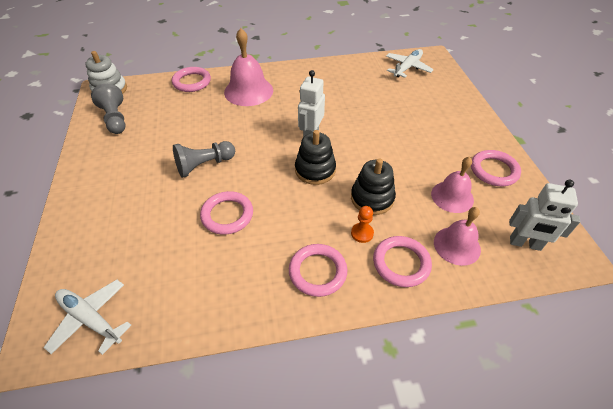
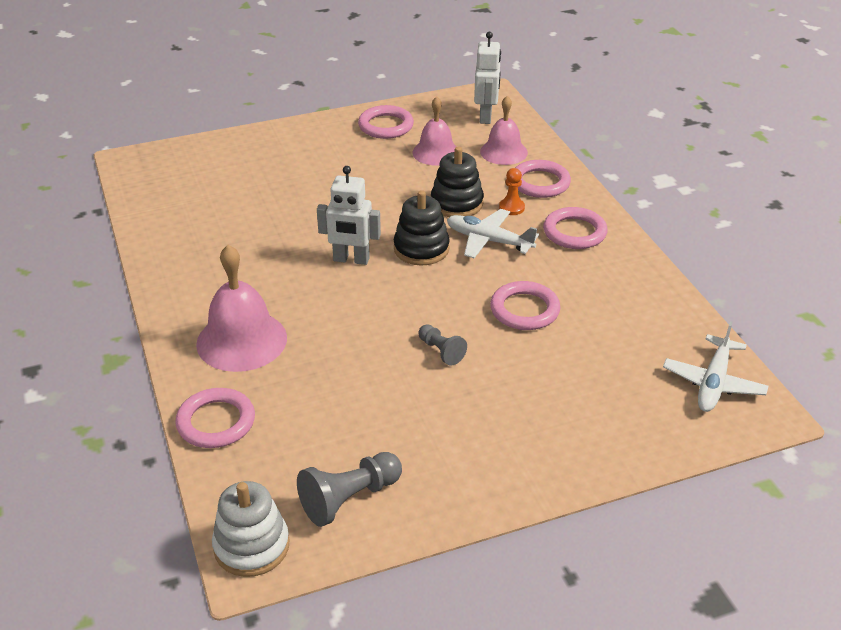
camera: 100 degrees left, 10 degrees down
(204, 165) = (441, 351): grey pawn -> grey pawn, size x0.60
(407, 68) = (165, 182): white plane -> white plane (489, 241)

